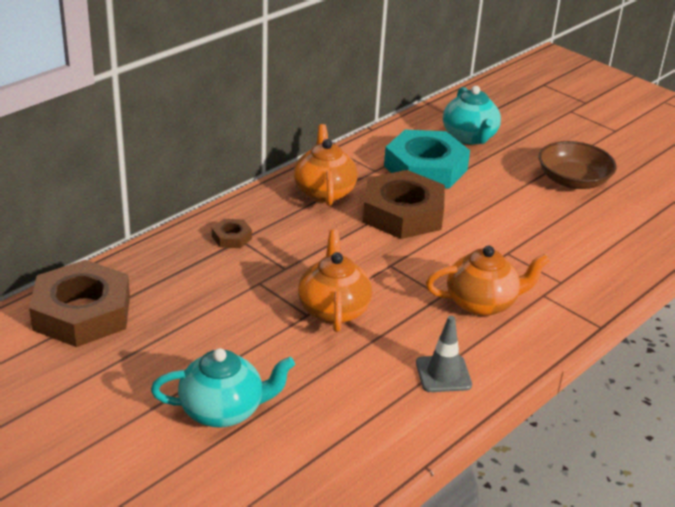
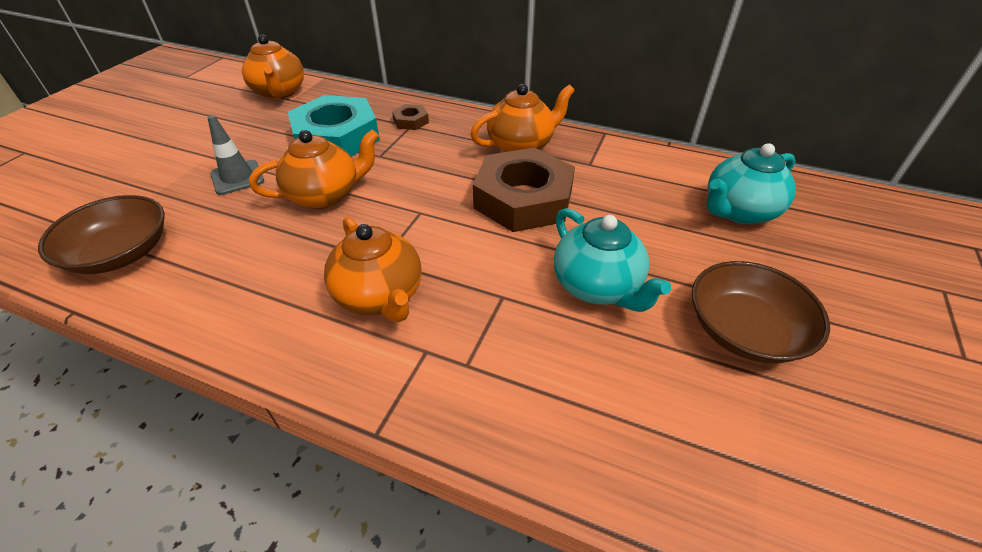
camera: 70 degrees right, 10 degrees up
(82, 313) = (279, 92): brown nut -> orange teapot
(223, 411) = (165, 175): turquoise teapot -> turquoise teapot (597, 286)
(353, 440) = (121, 253): none -> brown bowl
(425, 168) = (630, 194): turquoise nut -> turquoise nut (337, 137)
(443, 374) = (233, 292): grey traffic cone -> grey traffic cone (237, 177)

